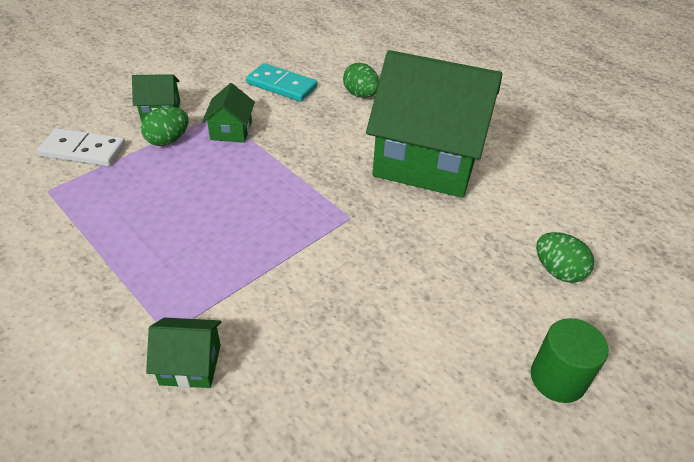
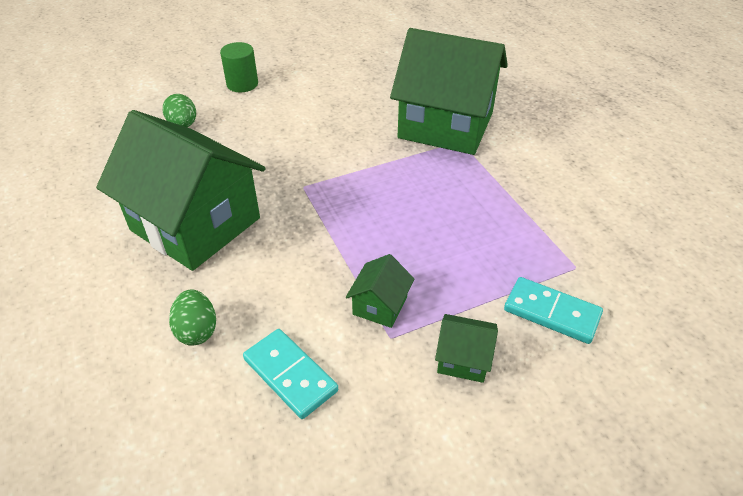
camera: 160 degrees left, 0 degrees up
(83, 150) = (552, 312): white domino -> turquoise domino
(168, 140) = (455, 307): green egg -> none
(190, 364) = (446, 125): green house -> green house, size x2.45

